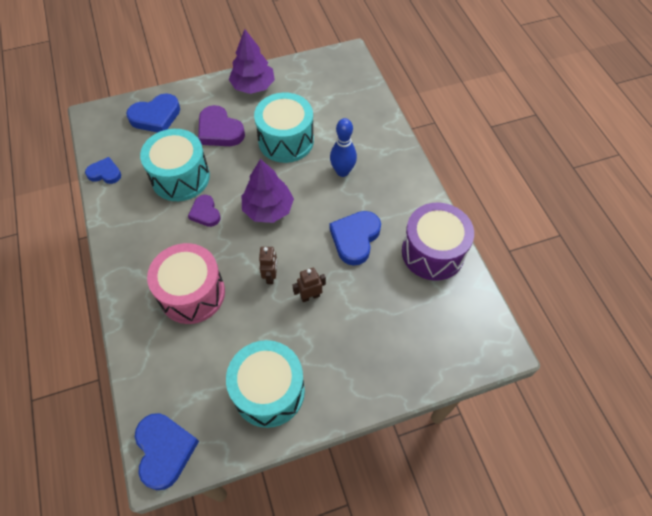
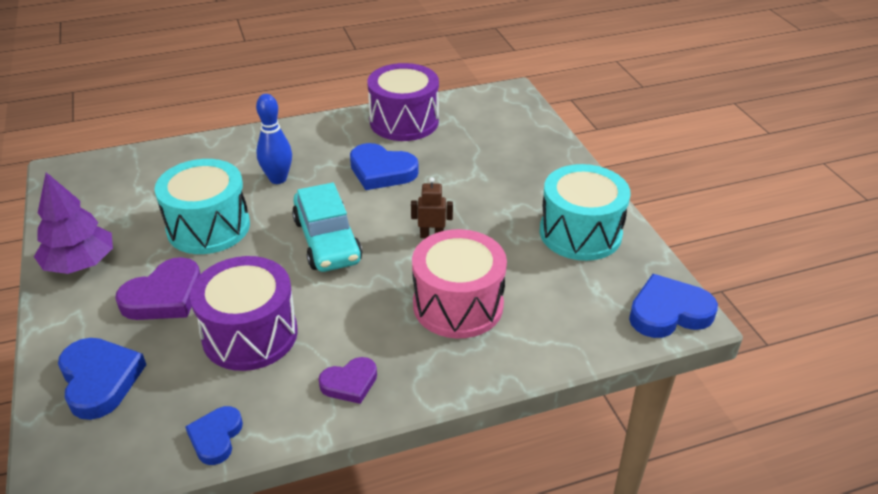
camera: 90 degrees left, 20 degrees down
(180, 177) = (250, 334): turquoise drum -> purple drum
(205, 213) = (324, 301): purple heart -> purple heart (350, 383)
(268, 209) = (327, 240): purple tree -> turquoise car
(310, 296) = (459, 204): brown robot -> none

